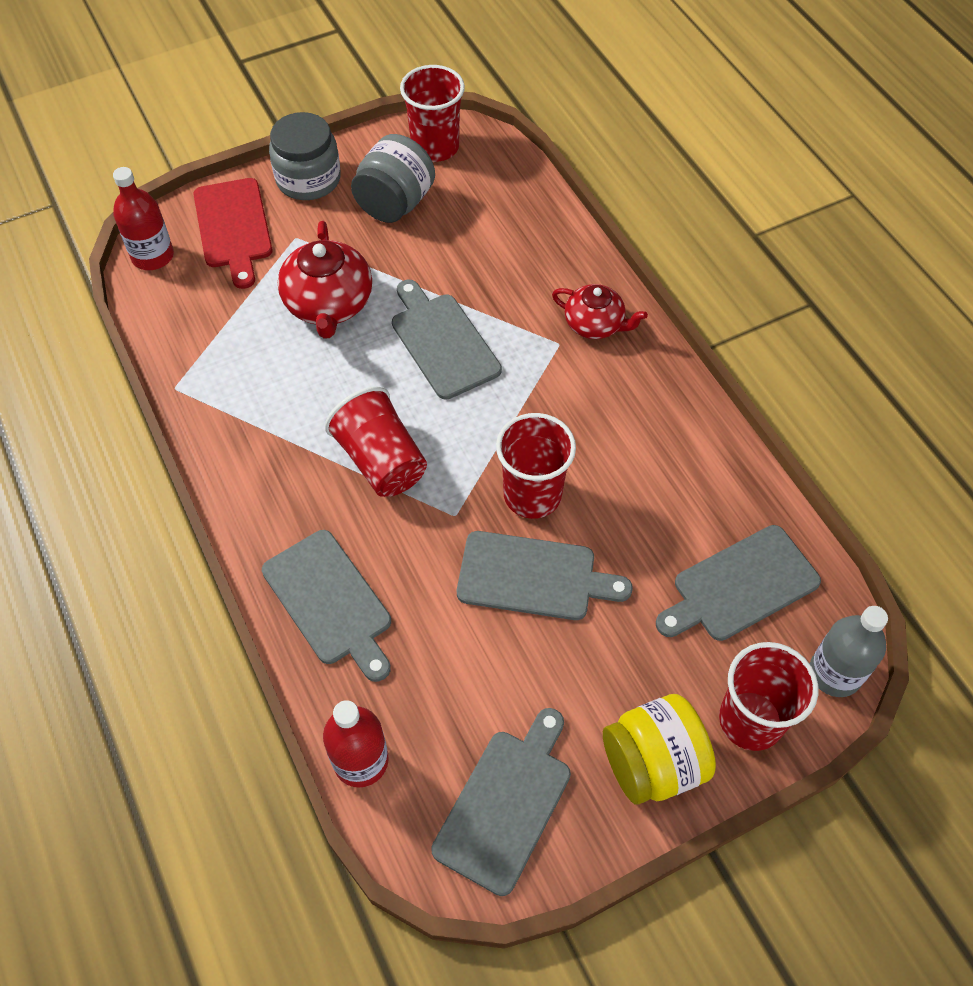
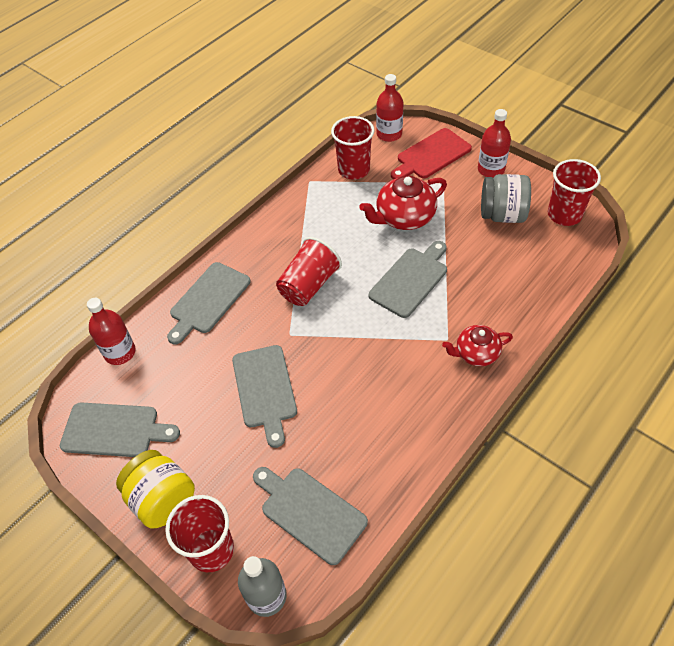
camera: 70 degrees right, 5 degrees down
(308, 179) = (491, 169): grey jar -> red bottle
(532, 495) = (322, 368): red cup -> red cup (354, 170)
(595, 324) = (476, 353): red teapot -> red teapot turned 75 degrees clockwise

